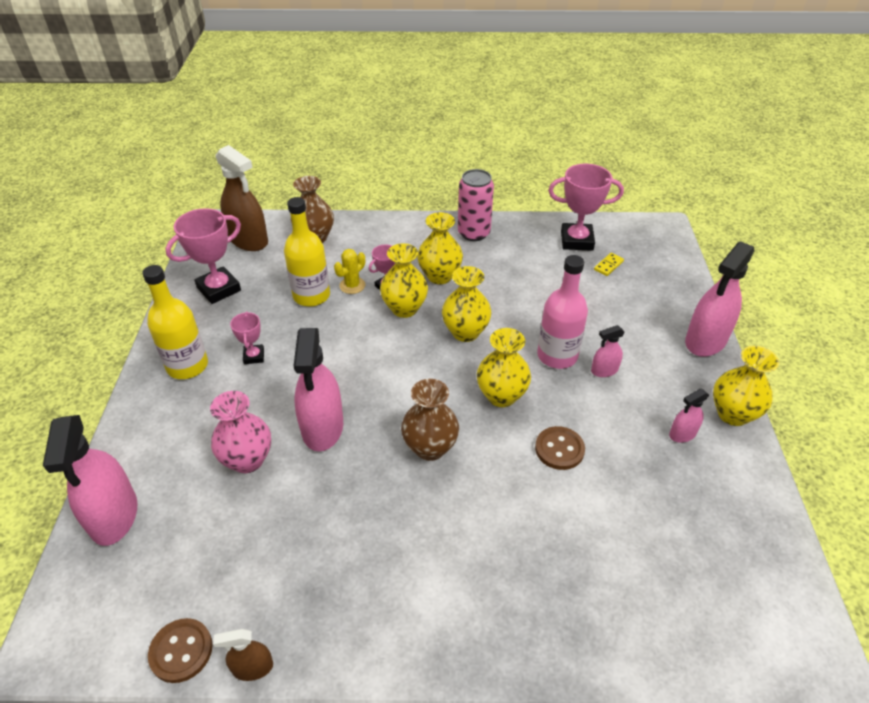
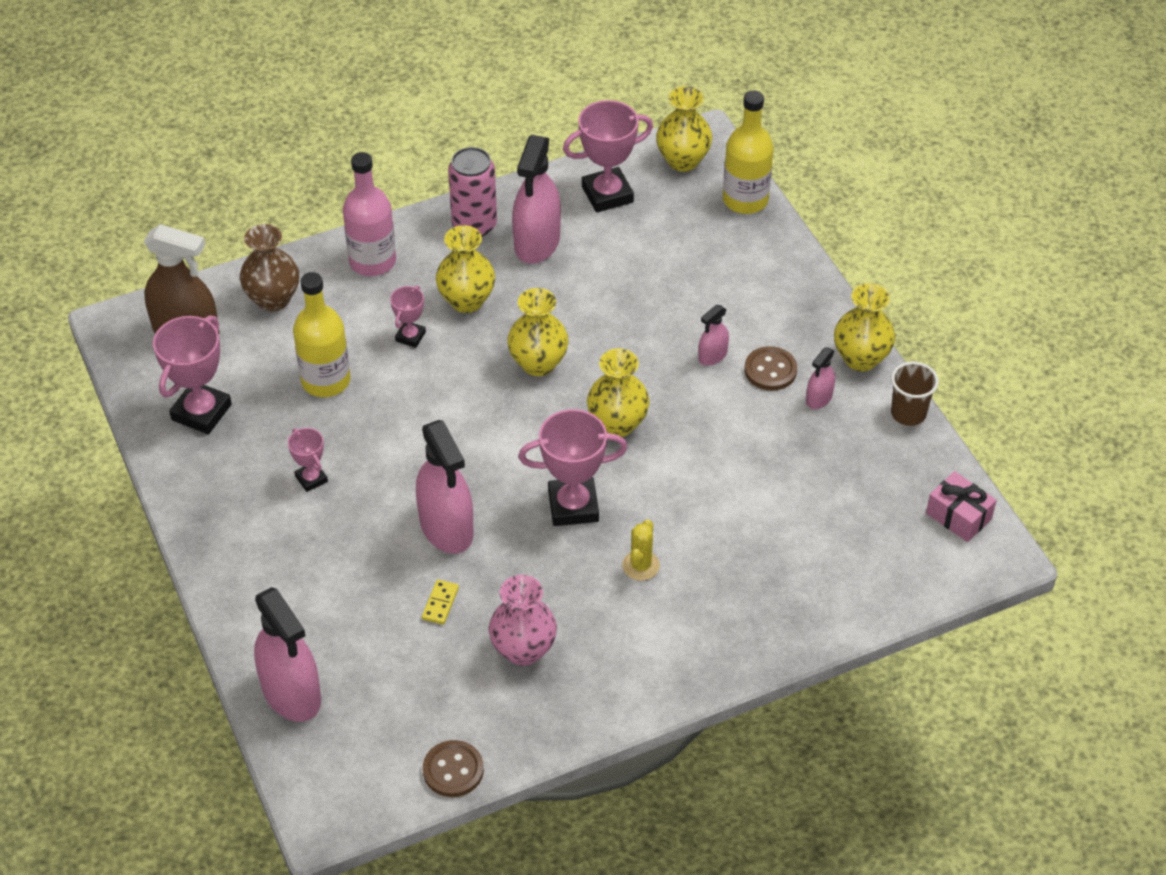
camera: 25 degrees left, 5 degrees up
(187, 366) = (241, 518): yellow bottle -> yellow bottle (745, 200)
(247, 460) = (389, 589): pink vase -> pink vase (523, 650)
(253, 667) = (527, 755): brown spray bottle -> none
(352, 285) = (367, 350): yellow cactus -> yellow cactus (641, 565)
(404, 308) = (450, 358): yellow vase -> yellow vase (683, 160)
(430, 447) = (573, 506): brown vase -> pink trophy
(557, 356) = (654, 356): pink bottle -> pink bottle (372, 261)
(559, 449) = (704, 459): brown button -> brown button (770, 370)
(608, 265) = (660, 218): yellow domino -> yellow domino (440, 603)
(706, 340) = (805, 281): pink spray bottle -> pink spray bottle (537, 242)
(762, 475) = (908, 413): none -> brown cup
(785, 594) = (958, 516): none -> pink gift

